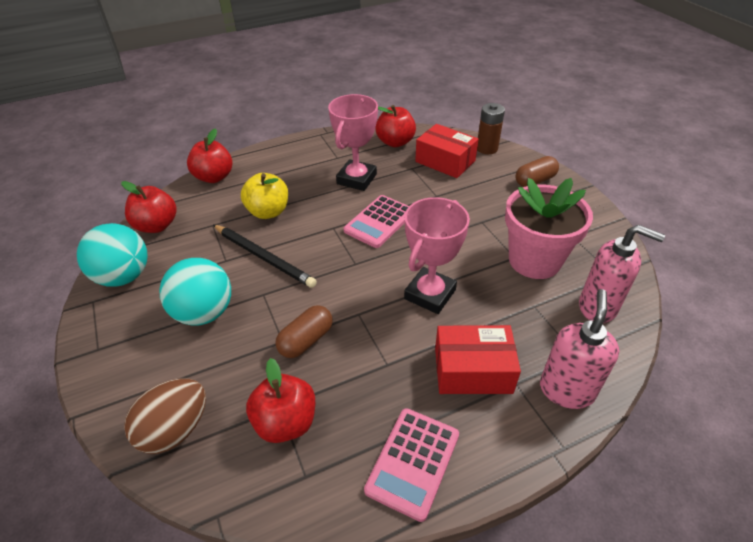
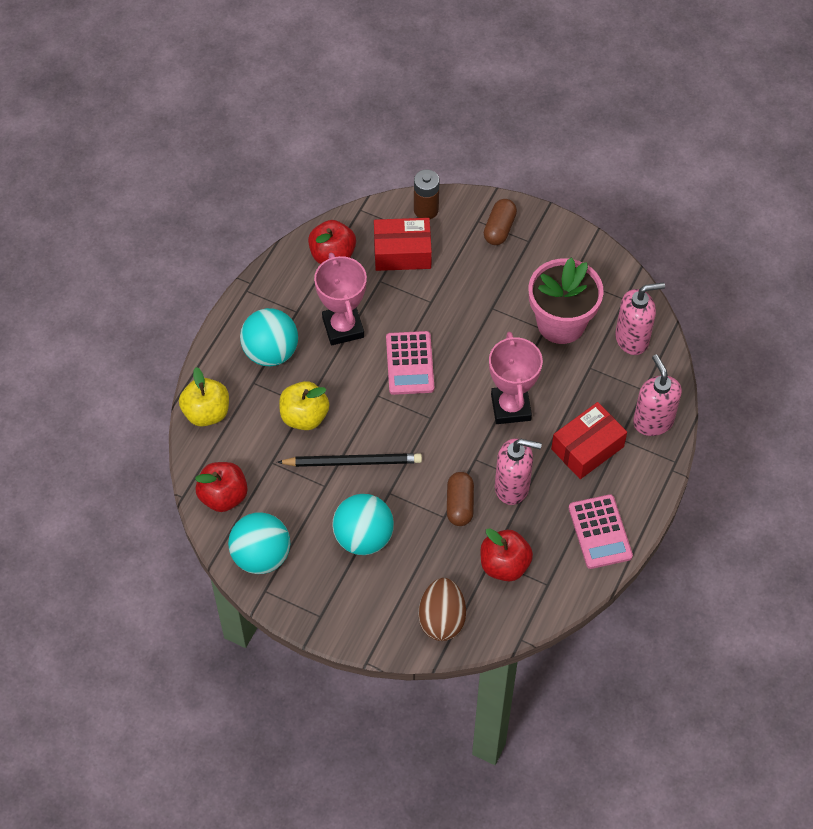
camera: 40 degrees left, 15 degrees up
(214, 177) = (206, 412): red apple -> yellow apple
(294, 168) = (271, 352): none -> turquoise ball
(367, 357) = (512, 487): none -> pink soap dispenser

